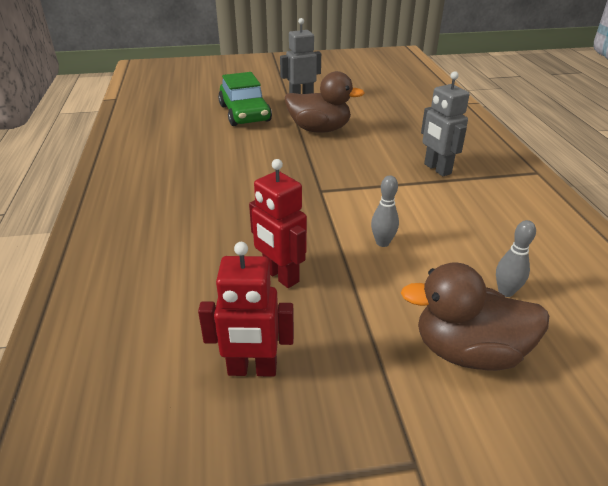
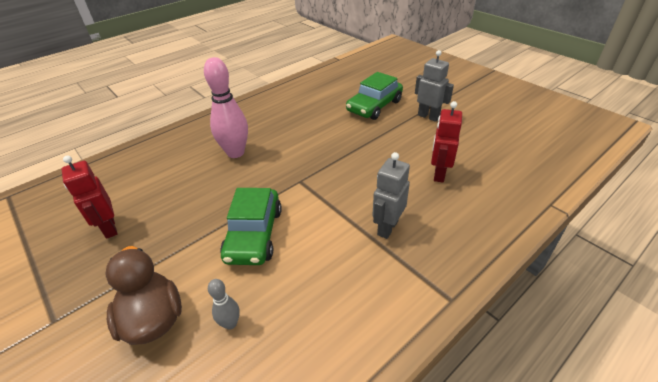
camera: 60 degrees right, 5 degrees up
(210, 216) = (235, 153): none -> pink bowling pin
(280, 276) = (192, 204): red robot -> red robot (439, 174)
(319, 129) = (387, 145): brown duck -> none
(382, 243) = (254, 234): grey bowling pin -> green car

